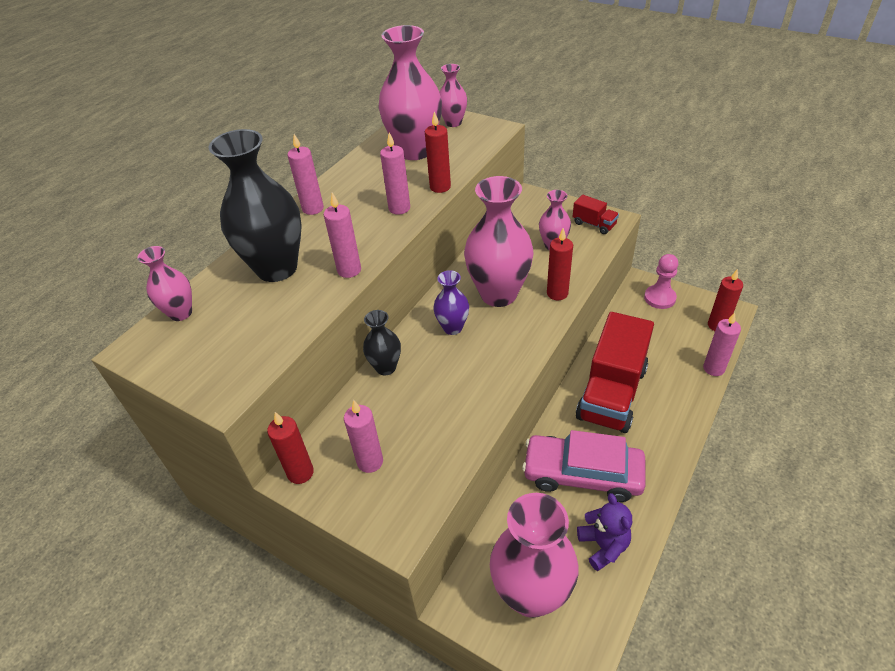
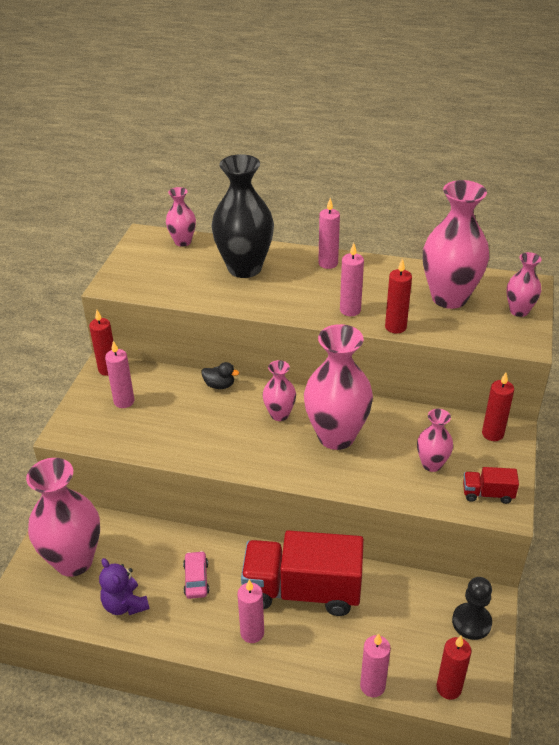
camera: 70 degrees right, 5 degrees down
(349, 270) = (255, 304): pink candle -> pink candle (252, 633)
(386, 367) = (219, 385): black vase -> black duck
(452, 328) = (279, 414): purple vase -> pink vase
(557, 293) = (355, 479): red candle -> red candle (492, 434)
(582, 474) = (196, 579): pink car -> pink car, size x0.47
(594, 224) = (487, 494): red truck -> red truck turned 75 degrees clockwise
(603, 546) = (125, 604): purple teddy bear -> purple teddy bear turned 90 degrees clockwise
(659, 298) = (471, 622): pink pawn -> black pawn

